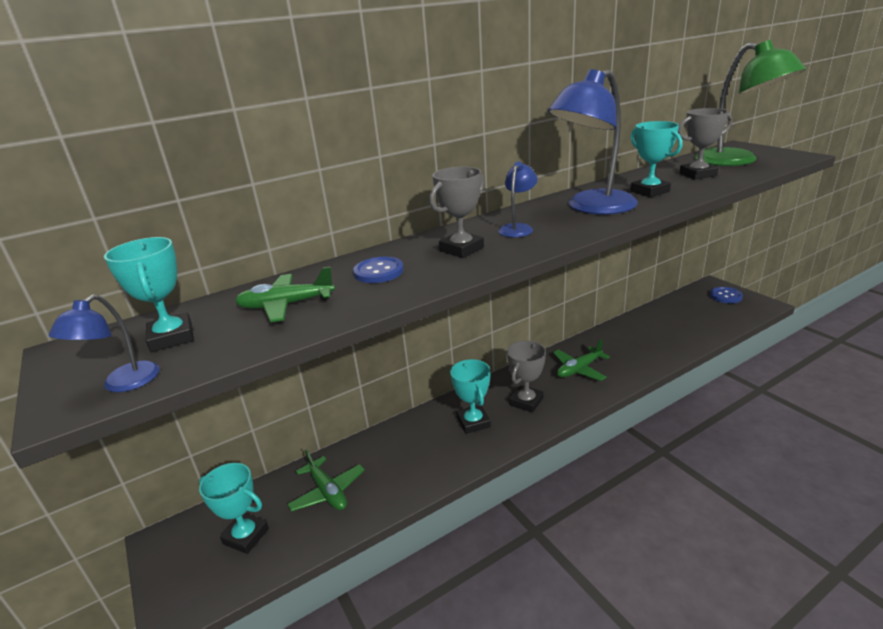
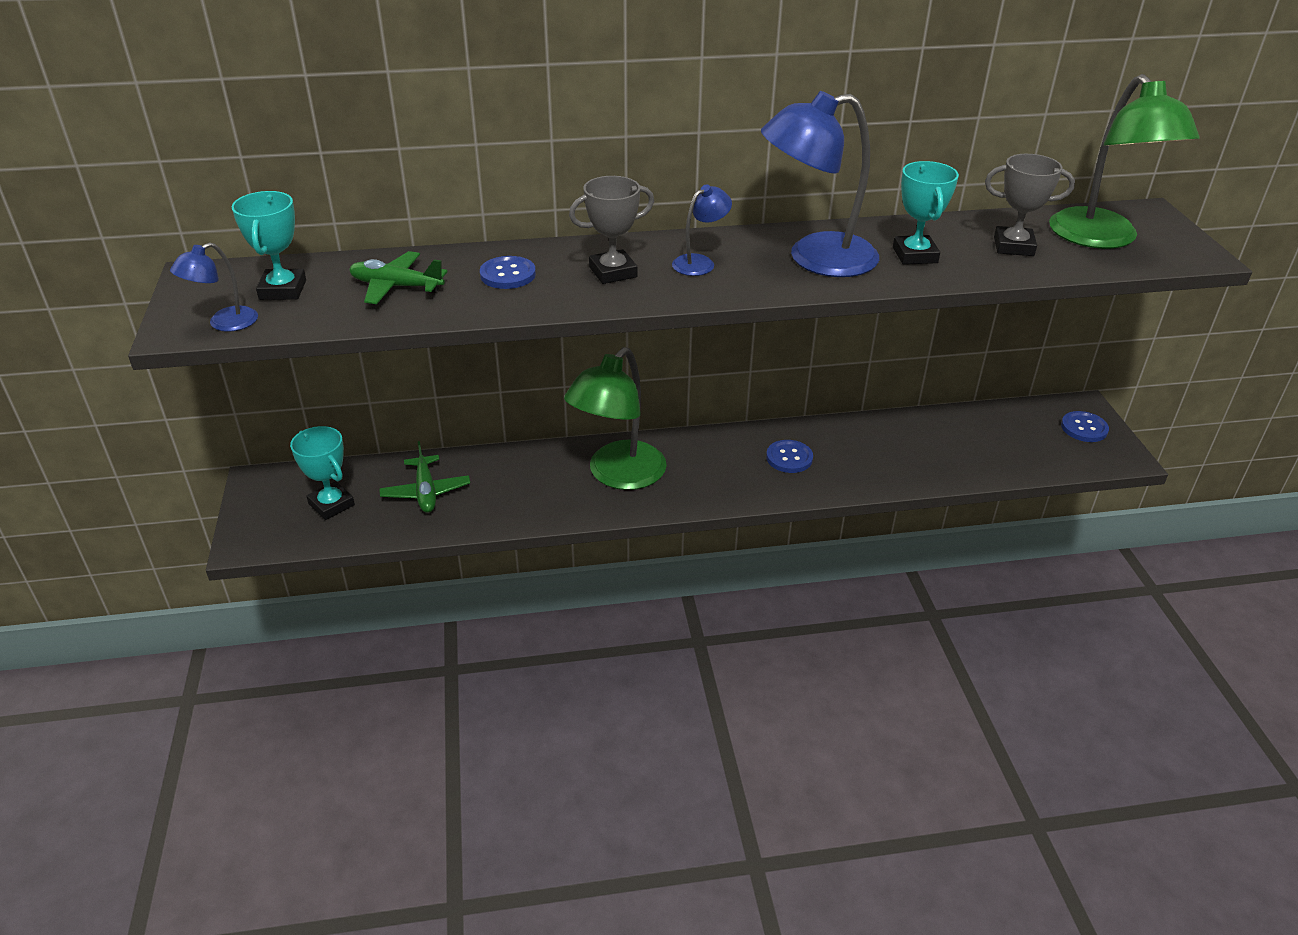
camera: 20 degrees right, 10 degrees up
(473, 422) = (618, 475): turquoise trophy -> green lamp
(526, 402) = (694, 473): grey trophy -> none
(579, 369) = (789, 458): green plane -> blue button

